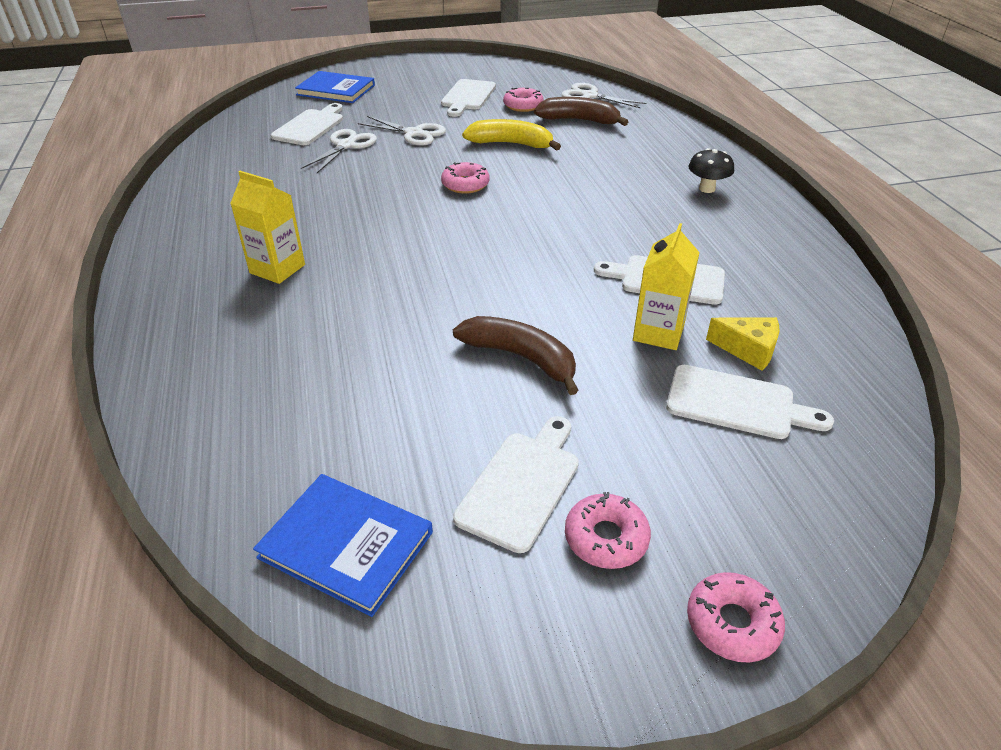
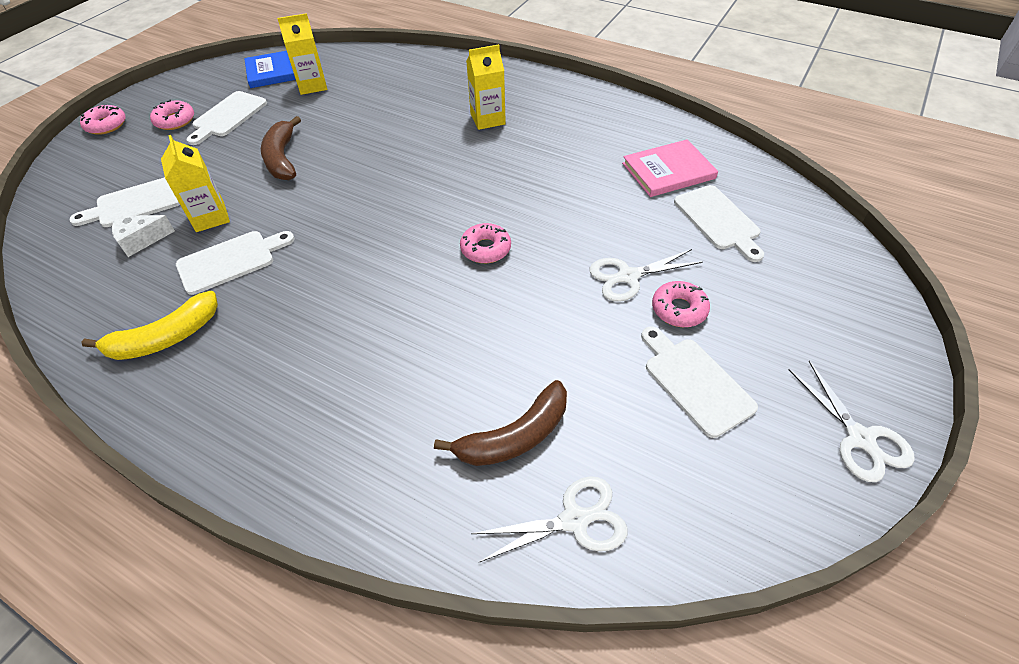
camera: 135 degrees right, 10 degrees up
(266, 158) = (668, 171): none -> pink book
(336, 90) = (818, 282): blue book -> none
(346, 146) = (646, 221): white scissors -> white scissors (860, 438)
(349, 461) = (312, 85): none -> yellow carton
(511, 144) = (524, 330): yellow banana -> yellow banana (165, 338)
(521, 358) = (282, 158): brown banana -> brown banana turned 90 degrees clockwise
(521, 485) = (228, 116): white cutting board -> white cutting board turned 45 degrees clockwise
(523, 106) = (613, 415): pink donut -> pink donut (679, 309)
(707, 189) = (262, 402): black mushroom -> none
(748, 350) = (141, 240): yellow cheese -> white cheese

